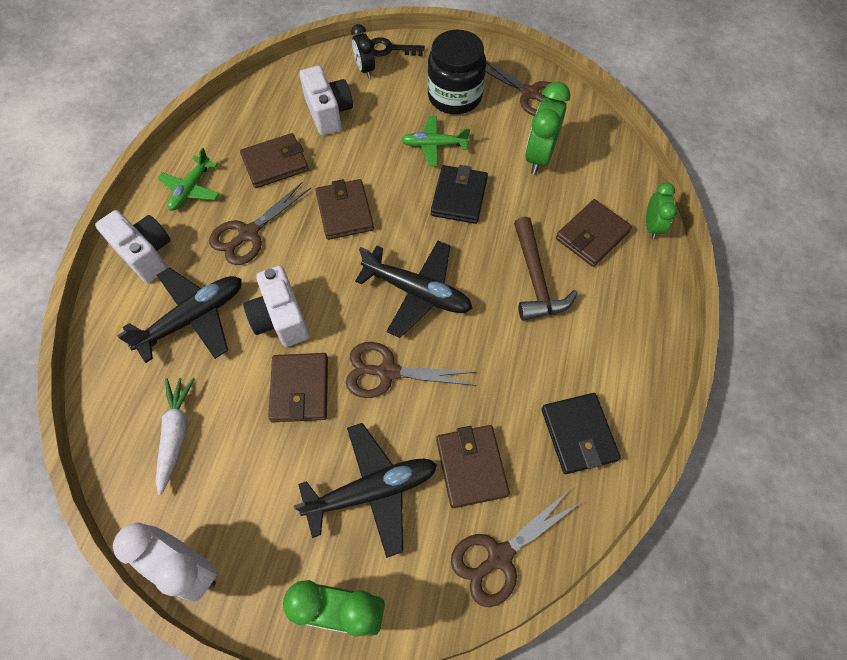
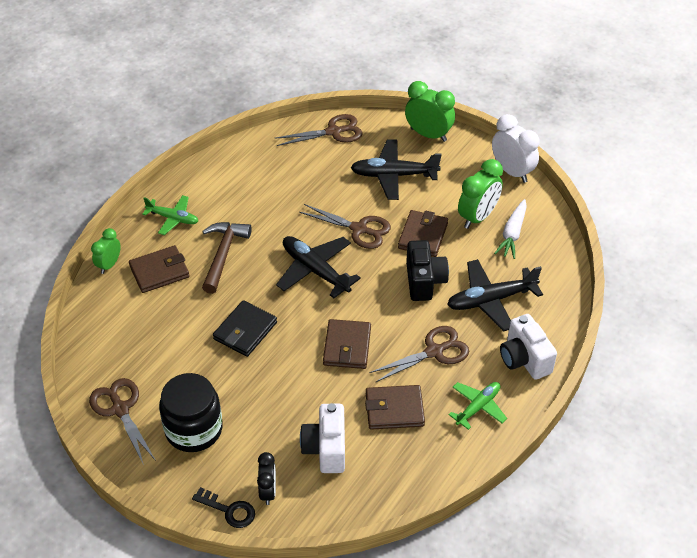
camera: 160 degrees left, 15 degrees down
(281, 319) = (424, 281): white camera -> black camera
(434, 145) = (241, 384): green plane -> green plane (173, 218)
(471, 467) = (328, 170): brown wallet -> none
(539, 157) = (156, 345): green clock -> green clock (477, 217)
(578, 434) = (254, 167): black wallet -> none

